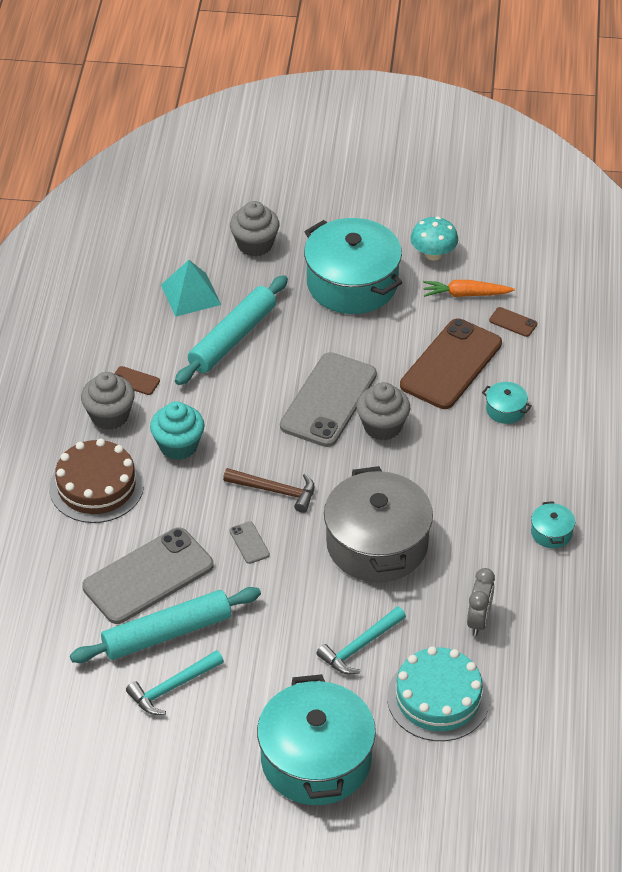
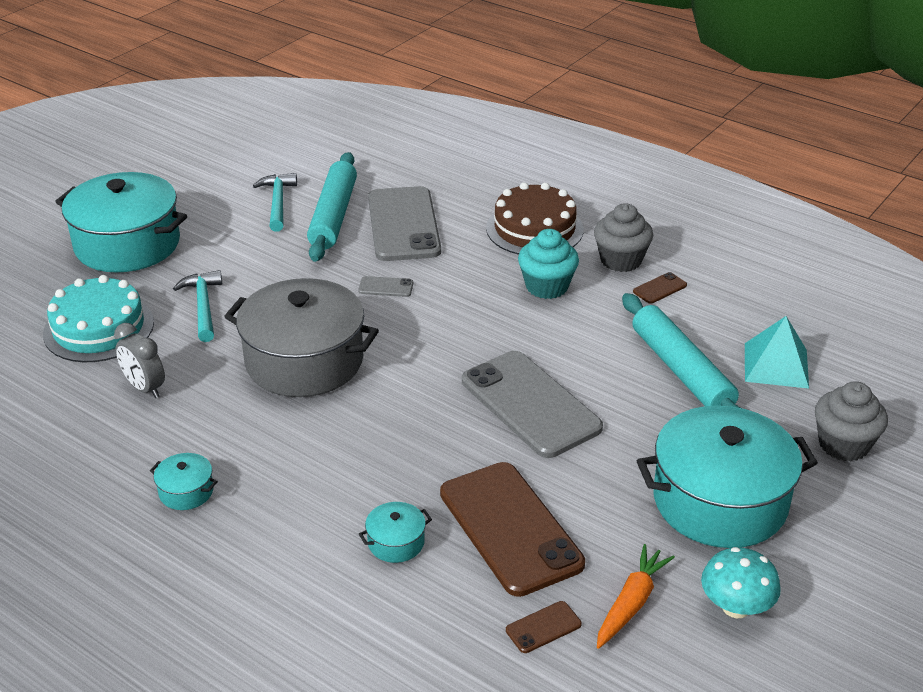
camera: 120 degrees right, 10 degrees down
(275, 491) = (434, 323): brown hammer -> none
(382, 426) = (457, 428): grey cupcake -> none

